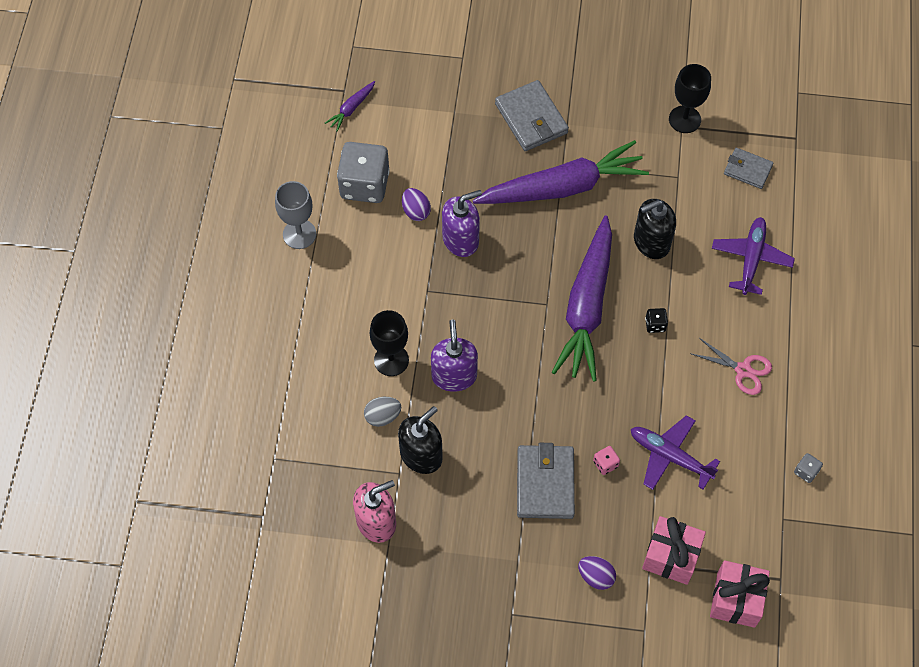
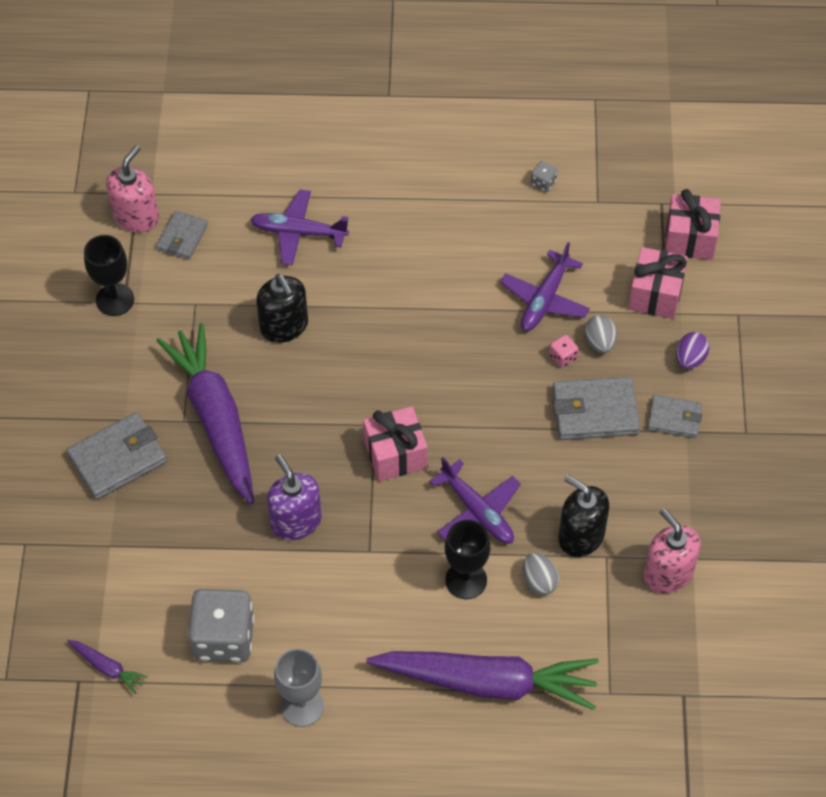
camera: 95 degrees left, 5 degrees down
(416, 211) = (259, 574): purple egg -> none
(454, 375) = (477, 511): purple soap dispenser -> purple plane
(516, 317) = (395, 454): none -> pink gift
(532, 552) = (674, 418): none -> grey wallet
(587, 307) = (374, 385): purple carrot -> purple carrot (487, 682)
(619, 498) = (600, 342): none -> grey egg
(655, 325) = (390, 318): black dice -> none
(743, 370) = (436, 237): pink scissors -> none
(770, 136) = (136, 217): none -> pink soap dispenser

